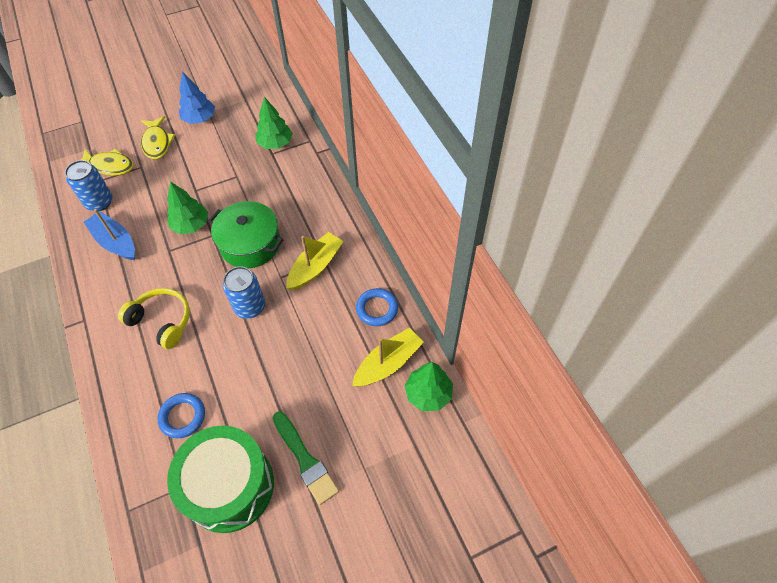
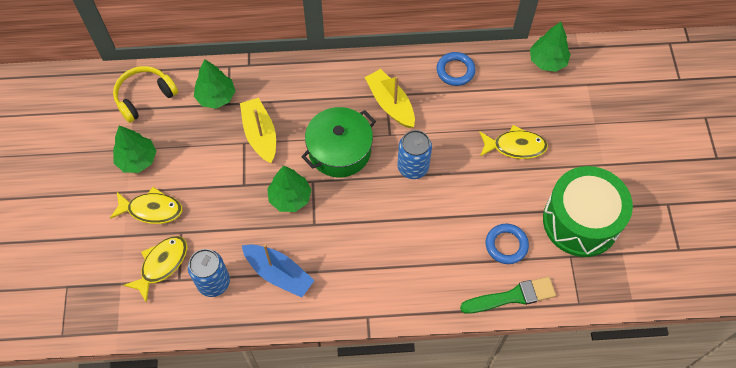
camera: 70 degrees left, 5 degrees up
(115, 242) = (279, 274): blue boat -> blue boat turned 120 degrees counterclockwise
(162, 321) = (398, 245): yellow headphones -> yellow headphones (144, 97)
(200, 119) = (137, 160): blue tree -> green tree
(304, 392) = (515, 146): none -> yellow fish
(305, 460) = (575, 161): green brush -> green brush (512, 296)
(388, 363) = (510, 79): yellow boat -> yellow boat (260, 135)

